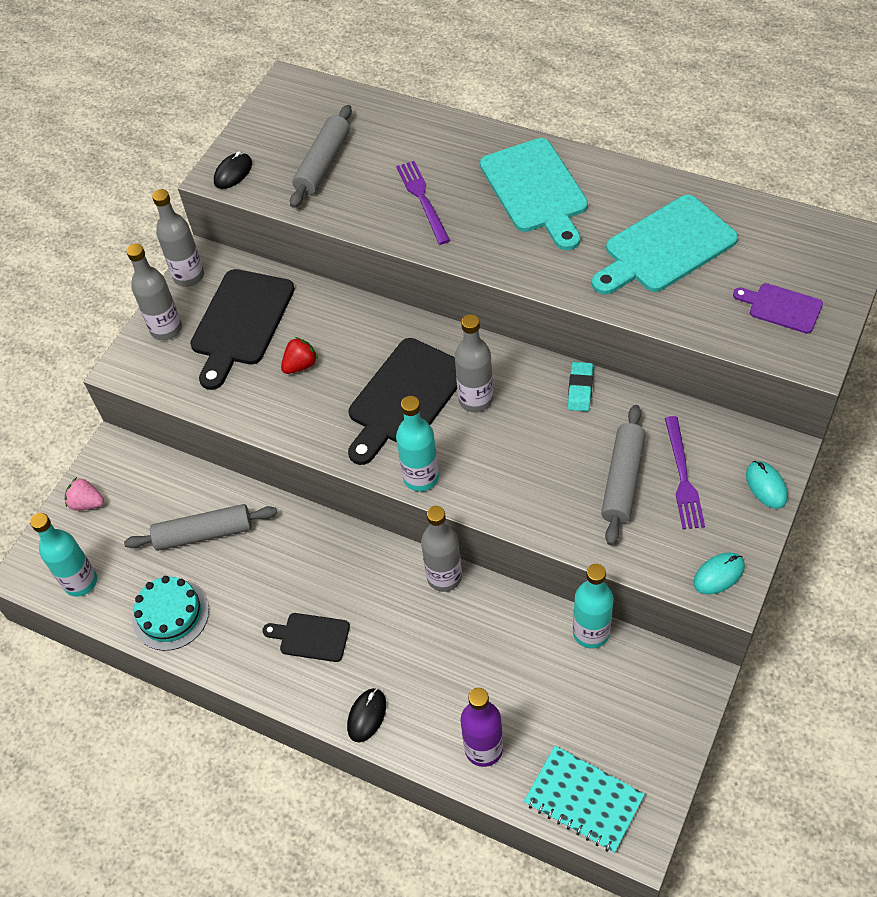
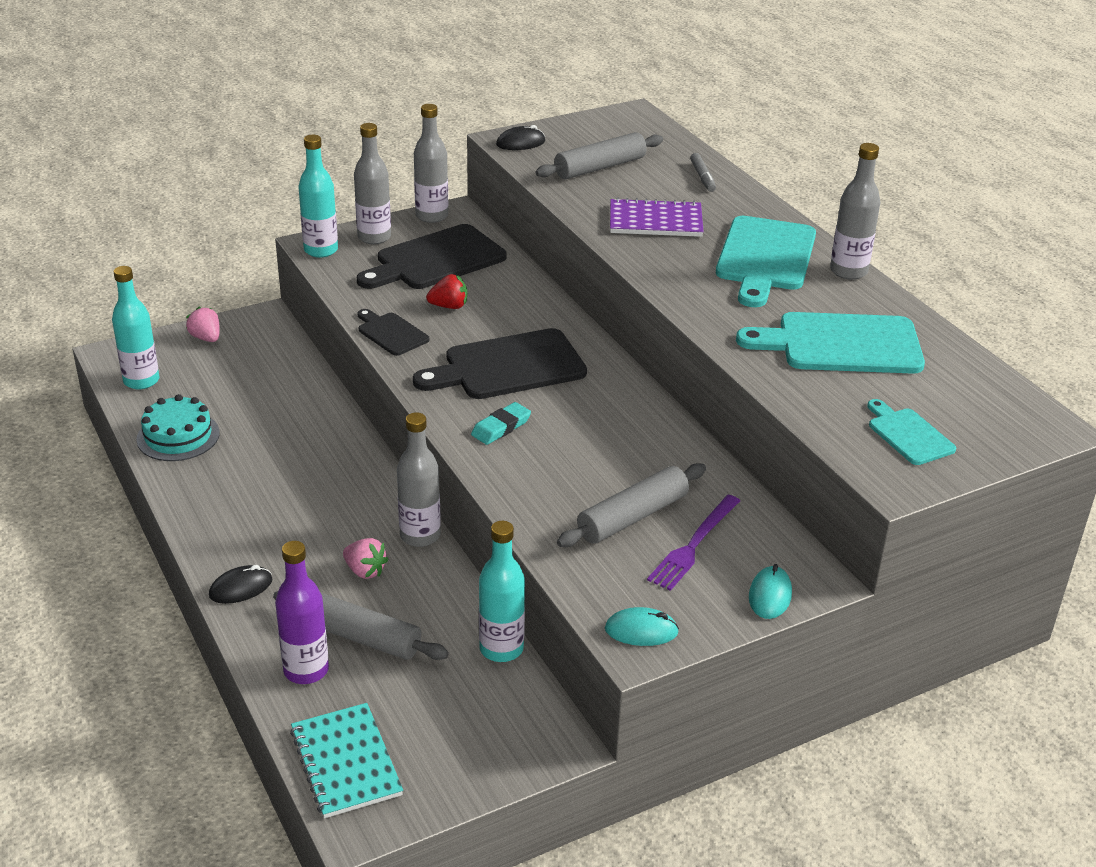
camera: 30 degrees right, 20 degrees down
(204, 534) = (266, 401): grey rolling pin -> grey rolling pin (360, 637)
(311, 637) = (263, 511): black cutting board -> black cutting board (391, 333)
(410, 128) = (702, 177): none -> grey marker
(421, 477) = (455, 422): turquoise bottle -> turquoise bottle (321, 250)
(422, 199) = (655, 221): purple fork -> purple notebook
(437, 636) = (365, 571): none -> pink strawberry
(475, 400) = (567, 398): grey bottle -> grey bottle (848, 271)
(580, 389) = (671, 437): turquoise eraser -> turquoise eraser (501, 427)
(781, 307) = (908, 435): purple cutting board -> turquoise cutting board

